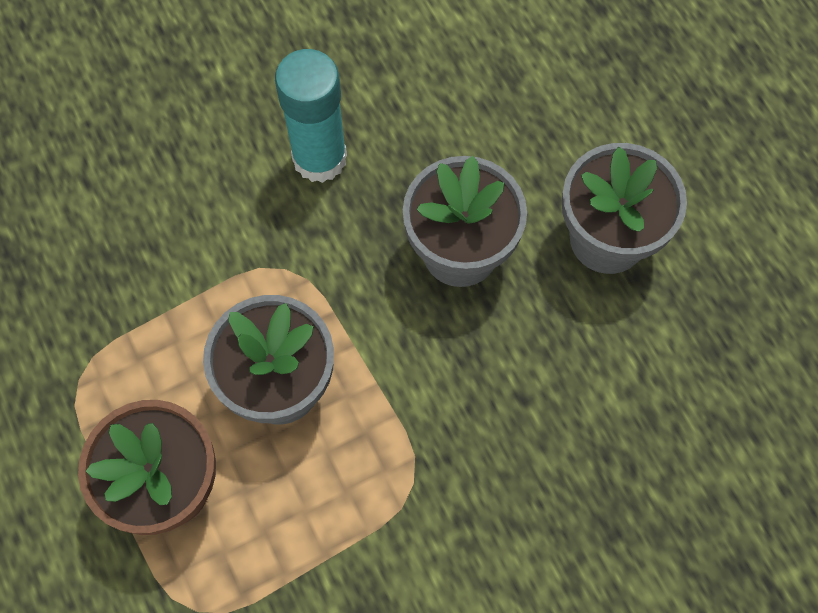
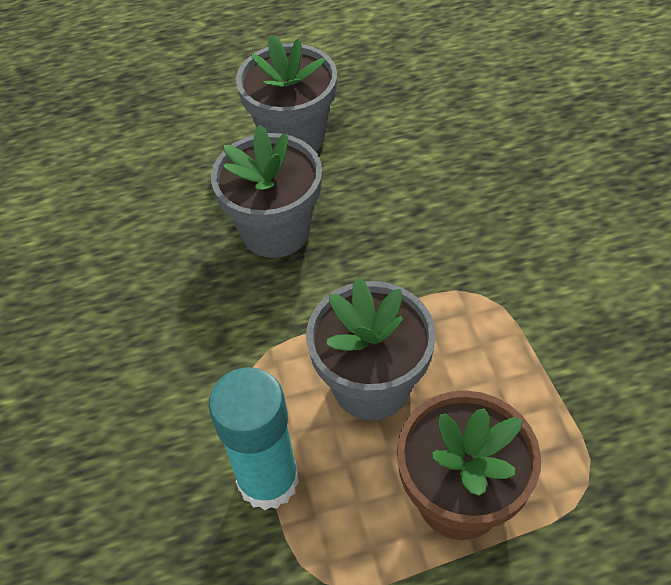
camera: 75 degrees left, 15 degrees down
(319, 158) = (145, 323): turquoise glue stick -> turquoise glue stick (268, 480)

